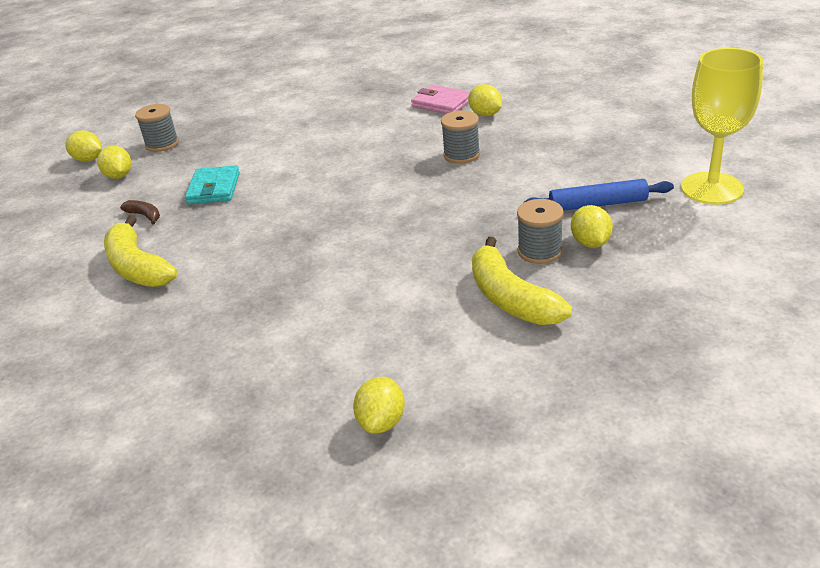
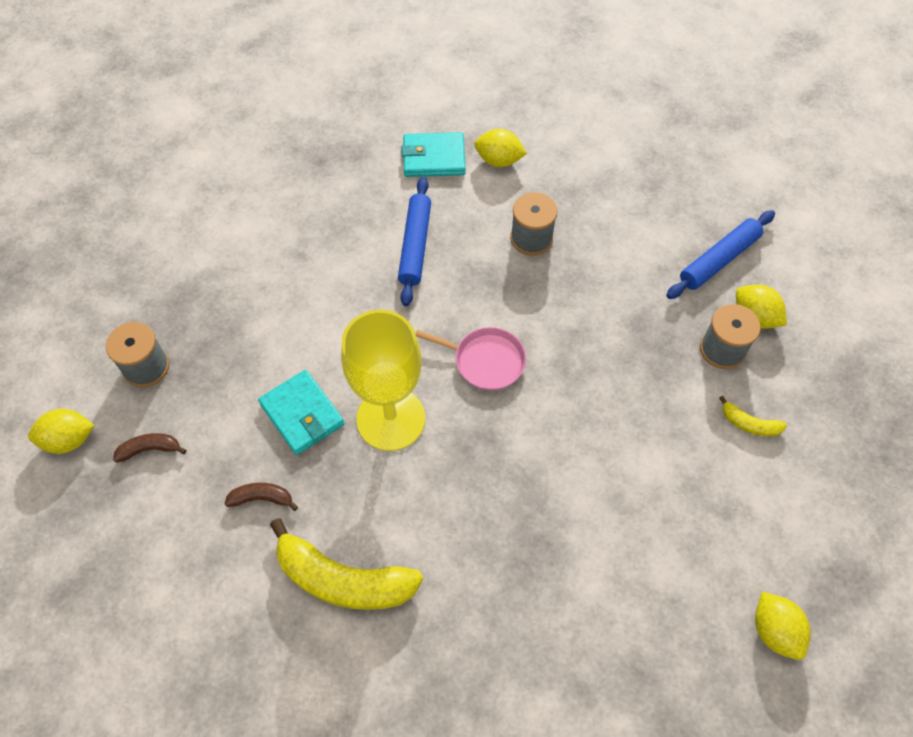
camera: 40 degrees left, 25 degrees up
(119, 176) = (150, 449): yellow lemon -> brown banana
(354, 201) = (485, 361): none -> pink pan
(378, 137) = (415, 246): none -> blue rolling pin
(442, 103) = (434, 158): pink wallet -> turquoise wallet
(511, 298) = (749, 424): yellow banana -> yellow banana, size x0.46
(712, 188) = (794, 195): yellow goblet -> yellow goblet (391, 419)

